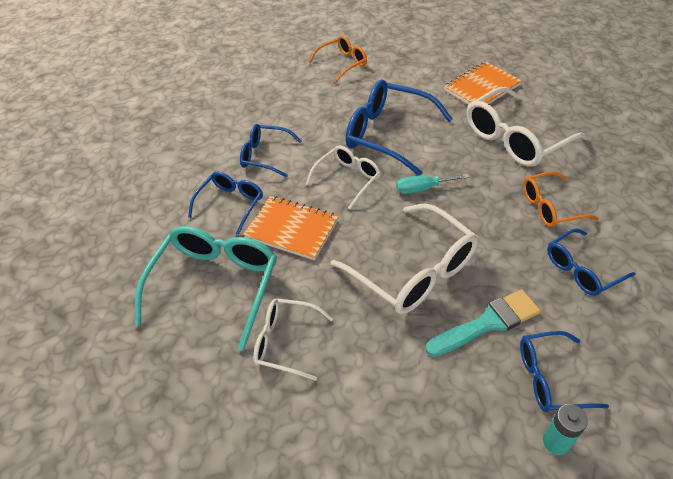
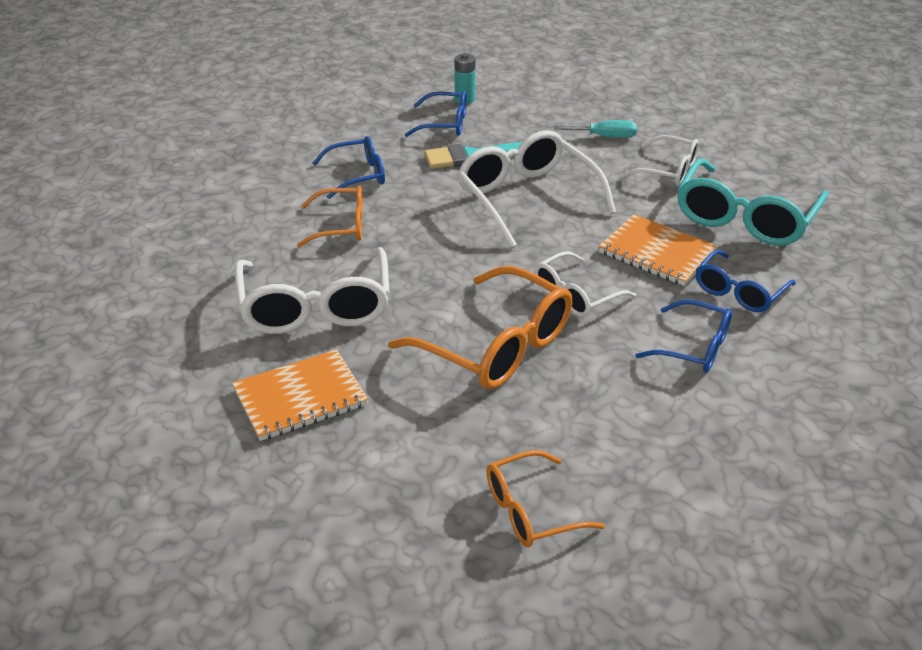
camera: 170 degrees left, 10 degrees down
(388, 134) = (496, 345): blue glasses -> orange glasses
(422, 188) = (480, 268): turquoise screwdriver -> turquoise screwdriver (605, 137)
(515, 138) = (315, 306): white glasses -> white glasses turned 105 degrees clockwise

